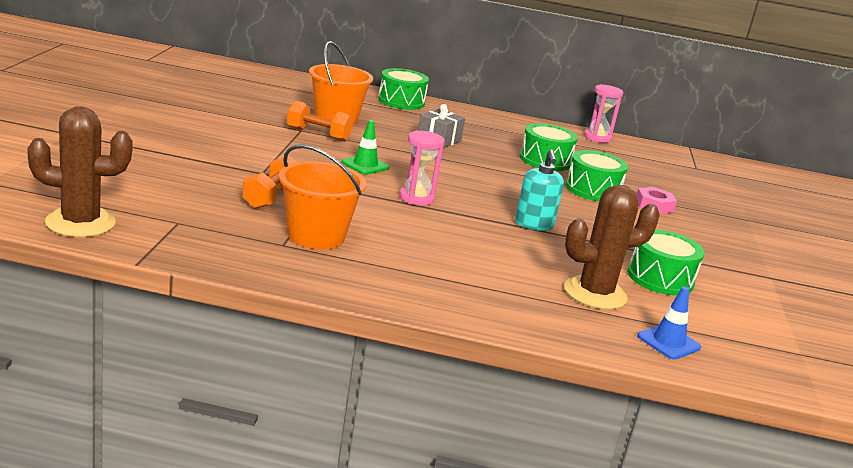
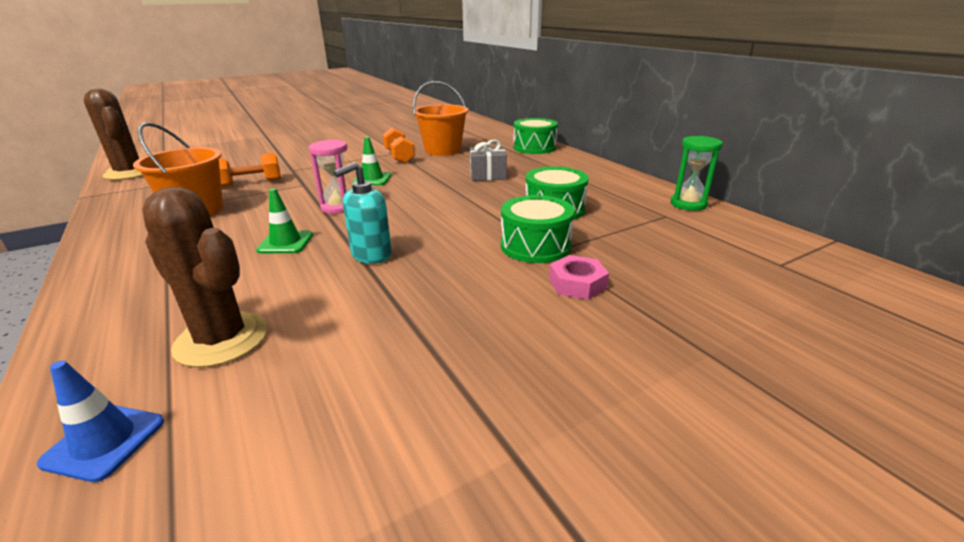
camera: 55 degrees right, 5 degrees up
(464, 235) = (285, 242): none -> green traffic cone
(597, 138) = (688, 204): pink hourglass -> green hourglass
(660, 278) = (338, 362): green drum -> none

